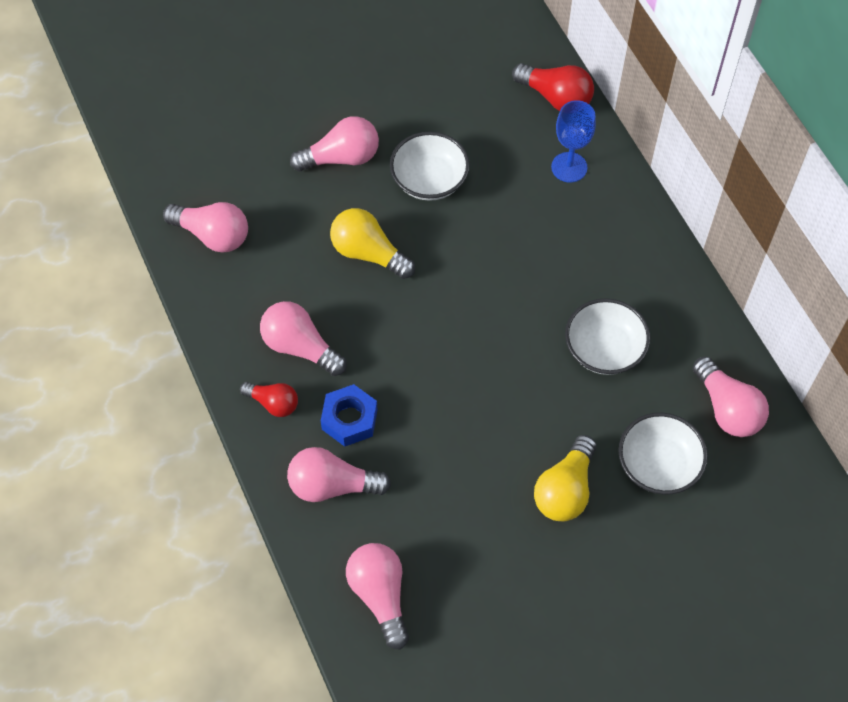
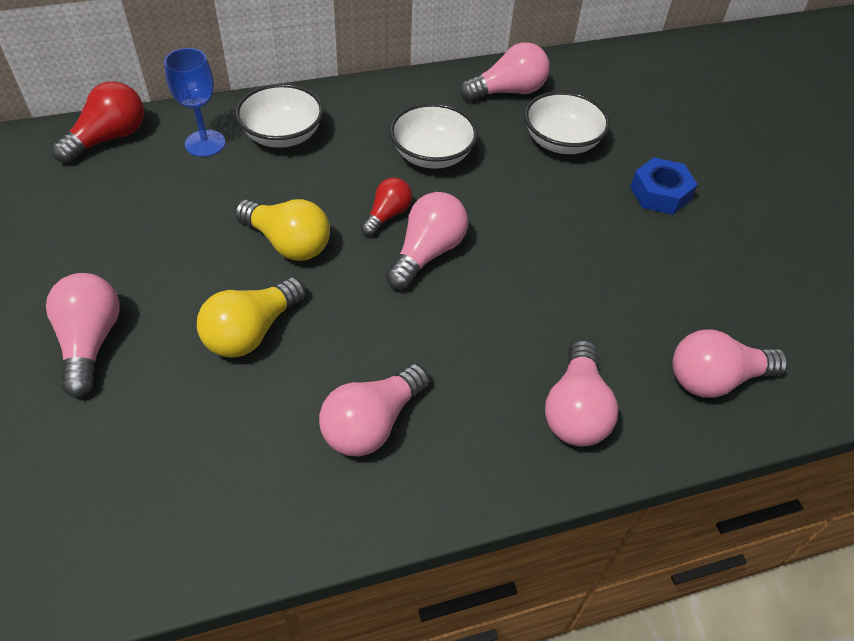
camera: 85 degrees left, 10 degrees down
(212, 235) = (151, 520): pink light bulb -> pink light bulb (427, 253)
(273, 403) = (452, 465): red light bulb -> red light bulb (387, 215)
(349, 419) = (486, 381): blue nut -> blue nut (660, 193)
(429, 180) = (168, 258): white bowl -> white bowl (282, 135)
(565, 490) = (585, 207): yellow light bulb -> yellow light bulb (288, 243)

